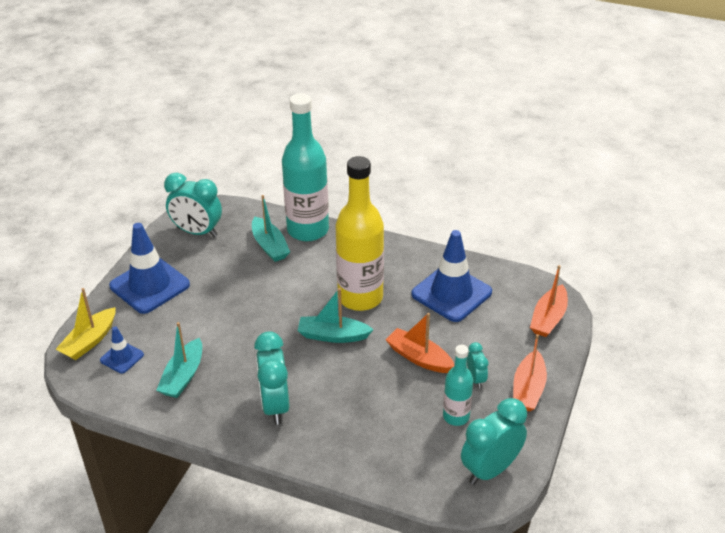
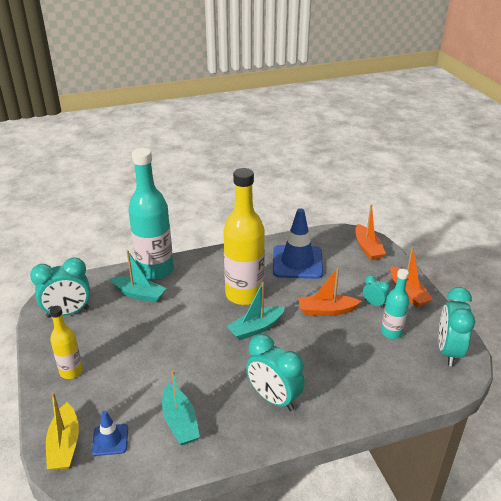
camera: 40 degrees left, 5 degrees down
(149, 285) = (71, 371): blue traffic cone -> yellow bottle

